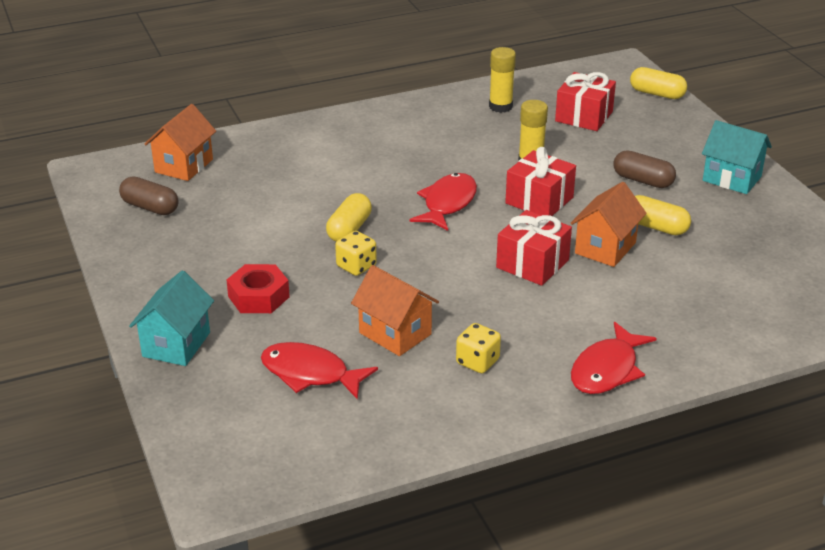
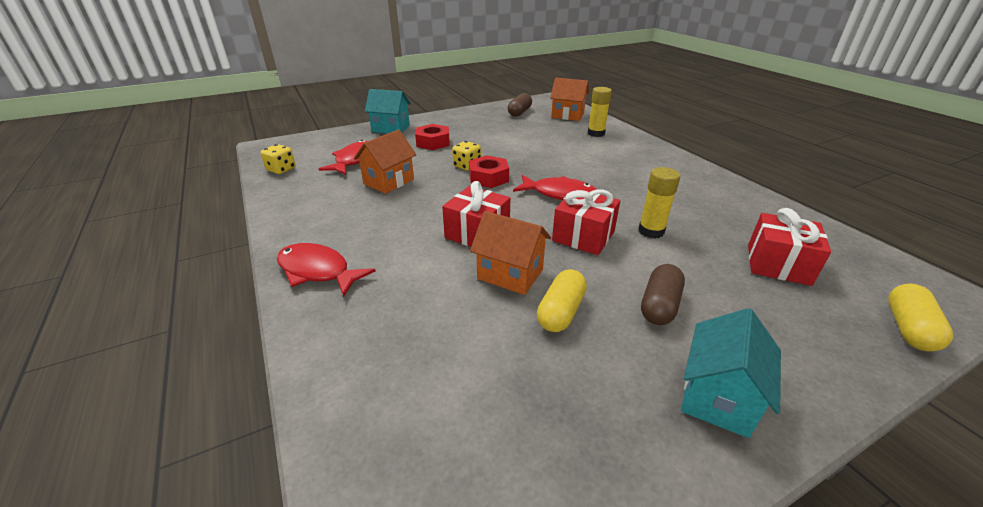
camera: 85 degrees right, 0 degrees up
(349, 229) = (511, 161): yellow capsule -> none
(396, 250) = (488, 178): none -> red nut
(477, 362) = (348, 211): yellow dice -> yellow dice (281, 169)
(500, 107) = (748, 214): yellow glue stick -> yellow glue stick (596, 133)

